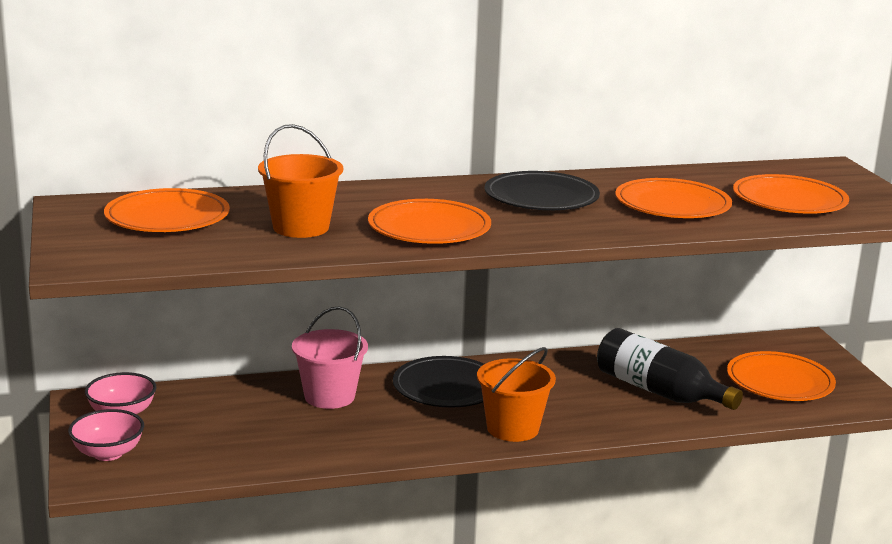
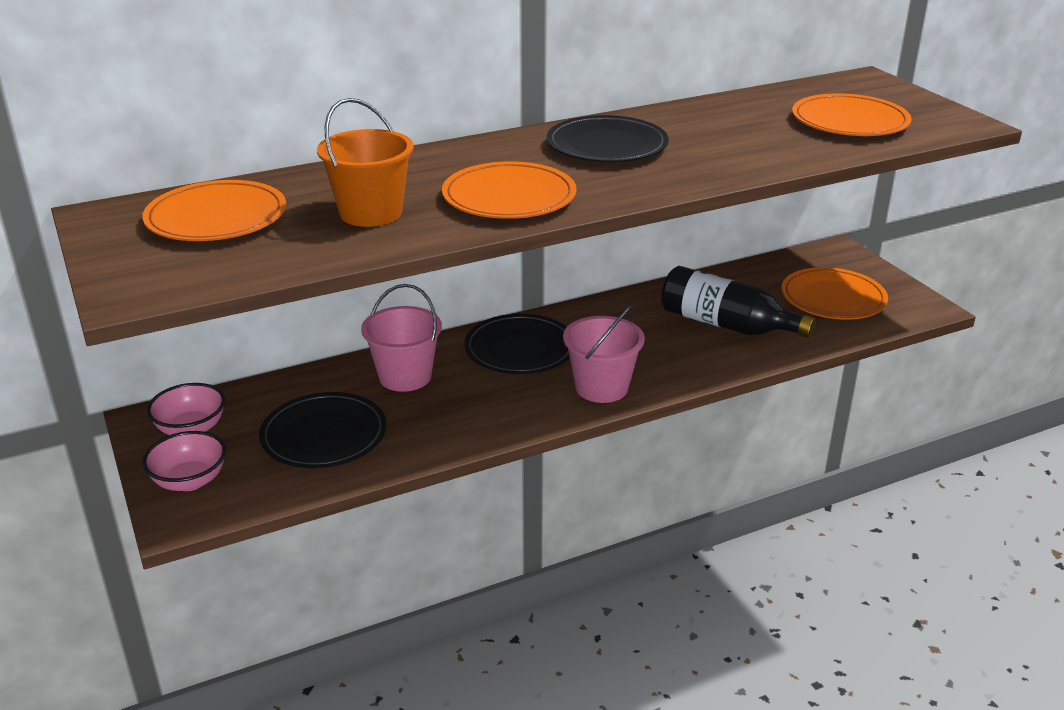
camera: 10 degrees left, 10 degrees up
(238, 434) = (324, 435): none -> black plate
(512, 428) = (601, 387): orange bucket -> pink bucket
(672, 205) = (741, 139): orange plate -> none

